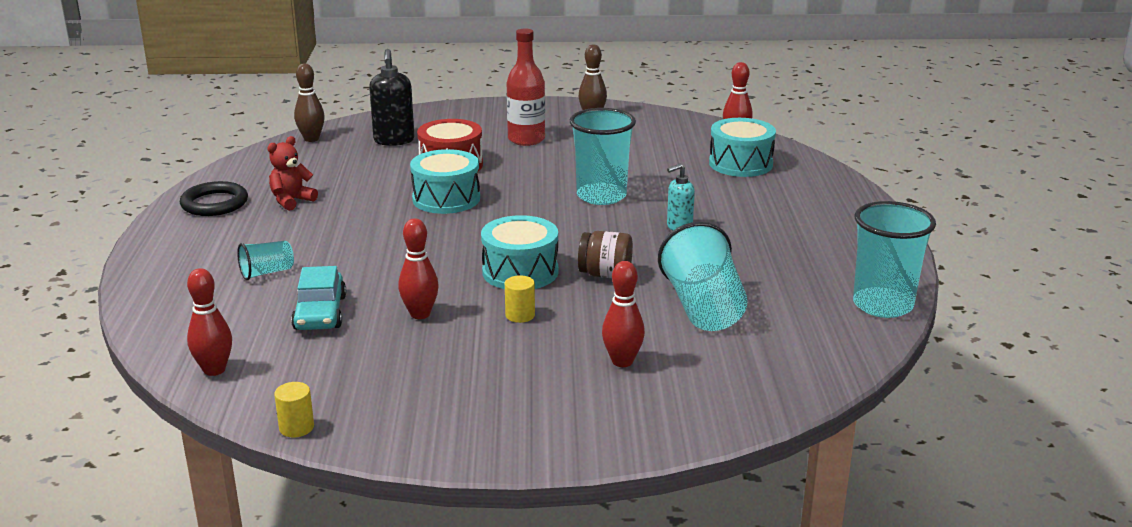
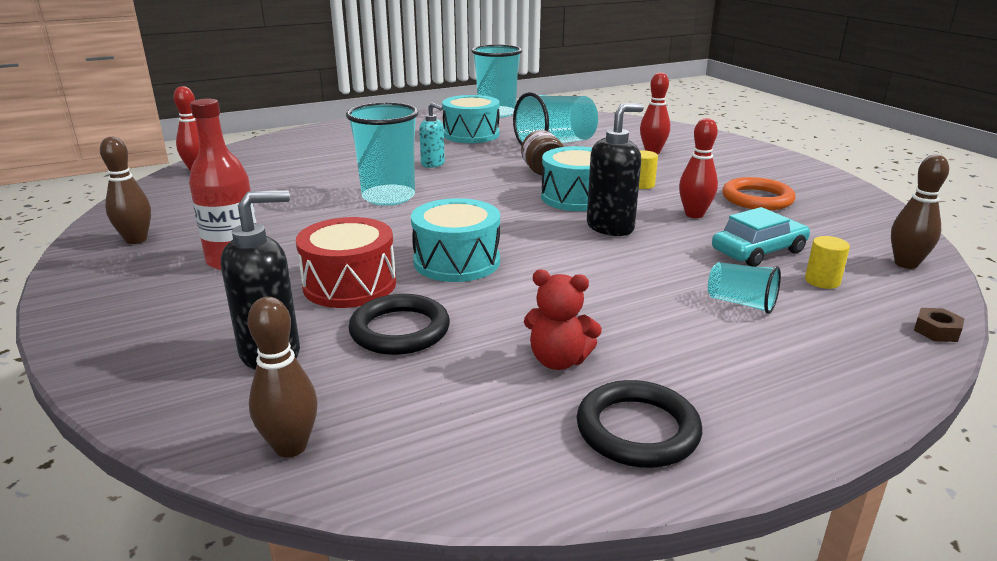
camera: 115 degrees left, 0 degrees up
(142, 325) = (936, 331): none -> brown nut
(214, 370) = (906, 264): red bowling pin -> brown bowling pin
(296, 427) = (888, 213): yellow cylinder -> yellow cylinder (822, 281)
(377, 170) = (400, 330): none -> black ring
(416, 365) = (757, 199): none -> orange ring
(438, 267) = (610, 227): none -> black soap dispenser
(740, 164) = (272, 162): turquoise drum -> turquoise drum (471, 134)

